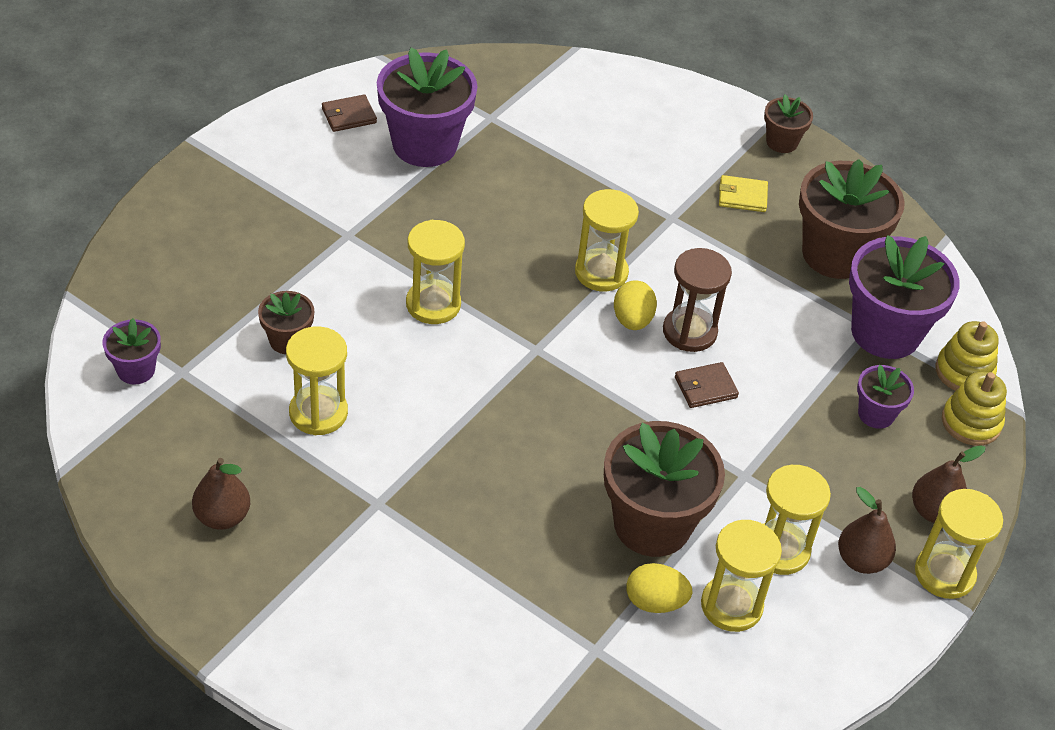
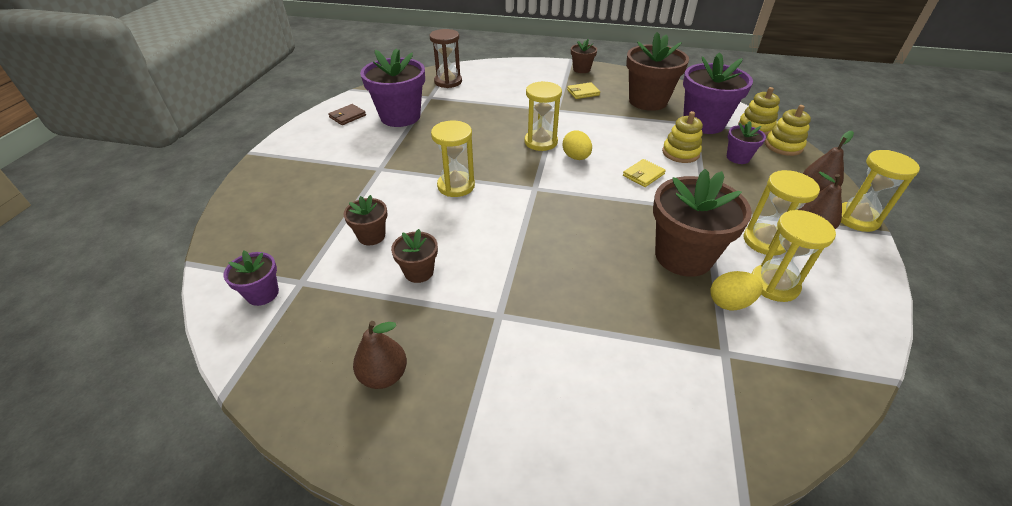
camera: 20 degrees left, 5 degrees down
(318, 413) = (419, 272): yellow hourglass -> brown flower pot
(689, 331) = (610, 153): brown hourglass -> brown hourglass (448, 82)
(705, 387) = (643, 175): brown wallet -> yellow wallet
(795, 372) = (680, 153): none -> yellow stacking toy

